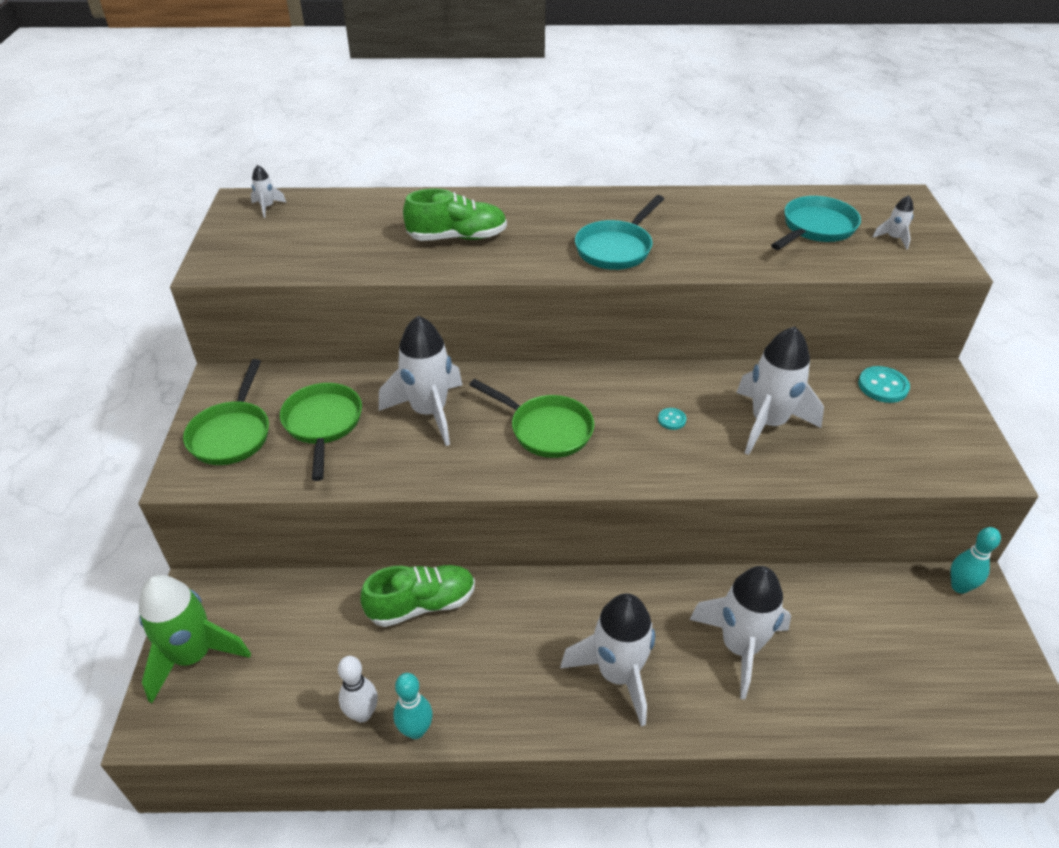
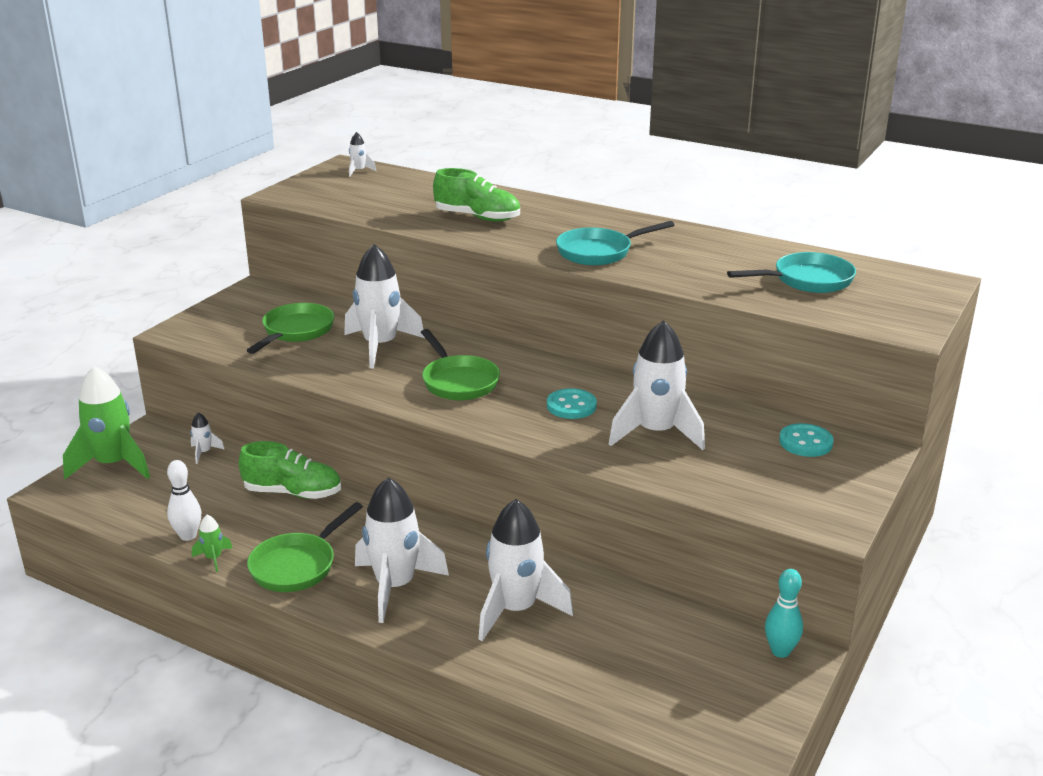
camera: 30 degrees right, 15 degrees down
(232, 434) = (229, 319): green pan -> green pan (297, 565)
(416, 730) = (213, 558): turquoise bowling pin -> green rocket
(671, 419) = (571, 406): turquoise button -> turquoise button, size x1.80
(893, 238) = (877, 304): white rocket -> white rocket (204, 453)

